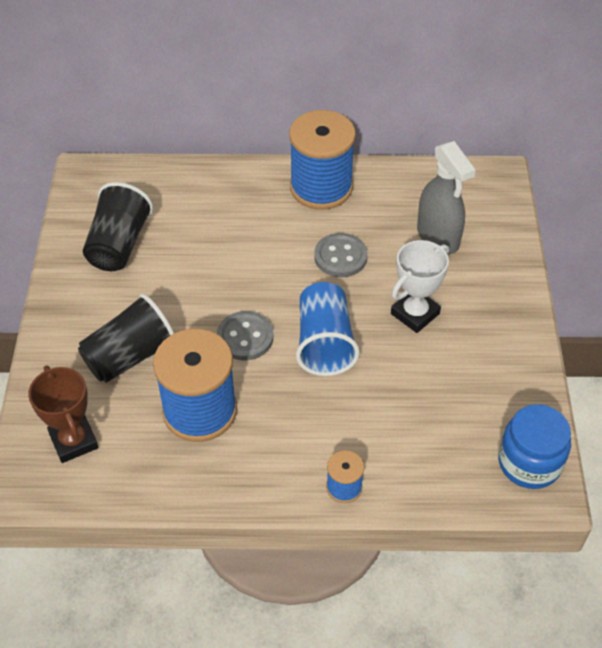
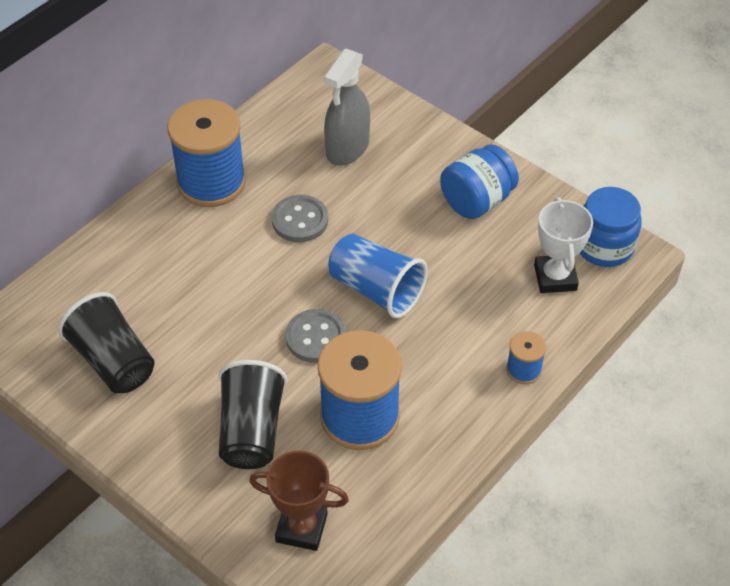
camera: 50 degrees left, 0 degrees up
(415, 314) = (406, 215): white trophy -> white trophy (555, 277)
(438, 237) = (347, 148): grey spray bottle -> grey spray bottle turned 105 degrees clockwise
(478, 347) = (477, 201): none -> blue jar

